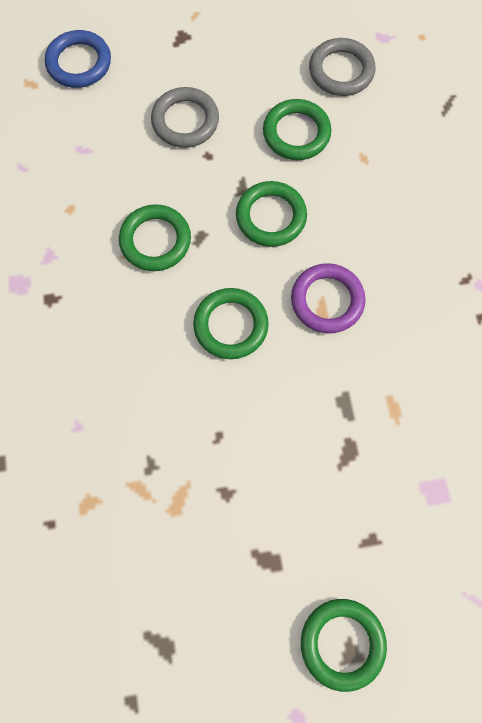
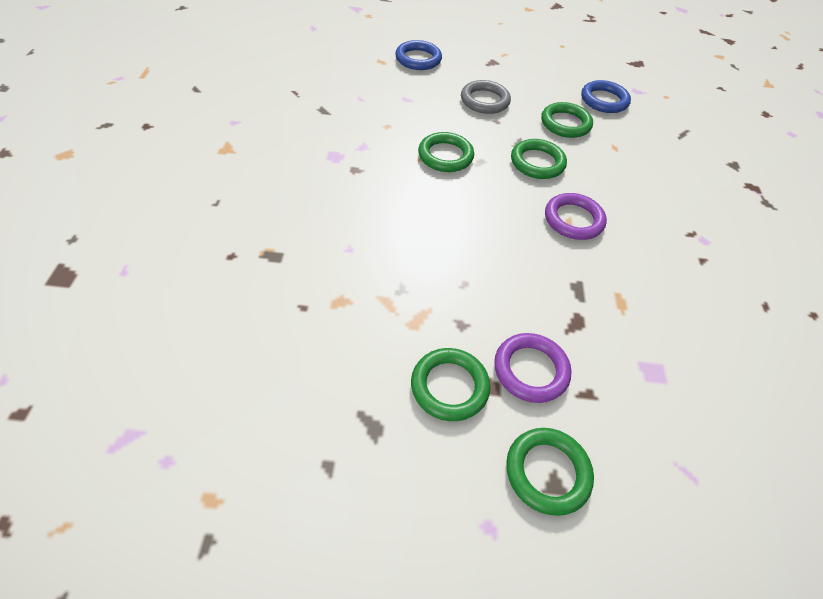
camera: 10 degrees right, 20 degrees down
(231, 325) = (491, 216): green ring -> green ring (449, 386)
(309, 529) = (530, 370): none -> purple ring
(341, 71) = (604, 100): grey ring -> blue ring

